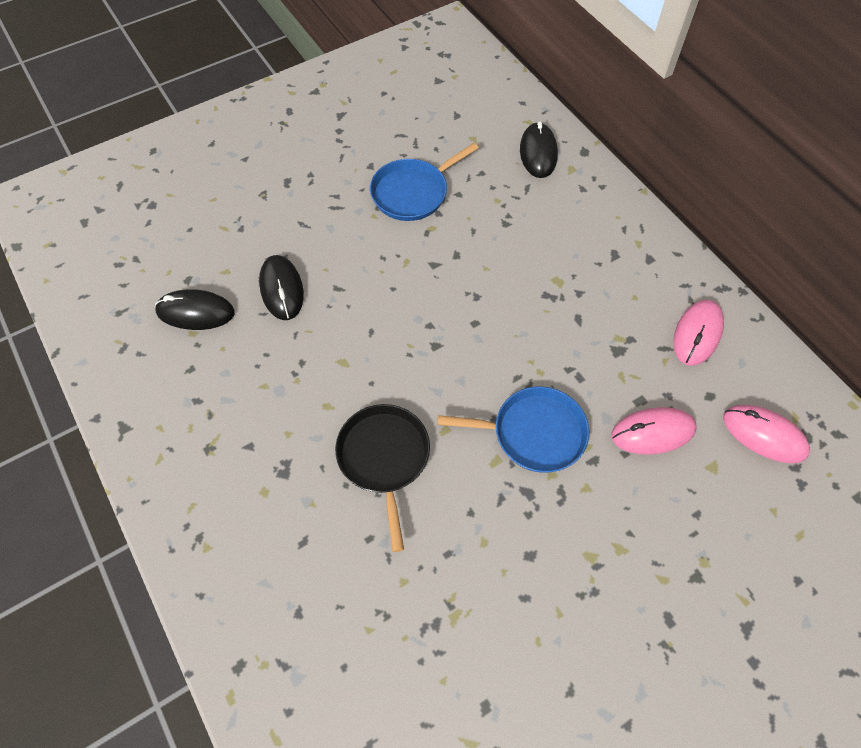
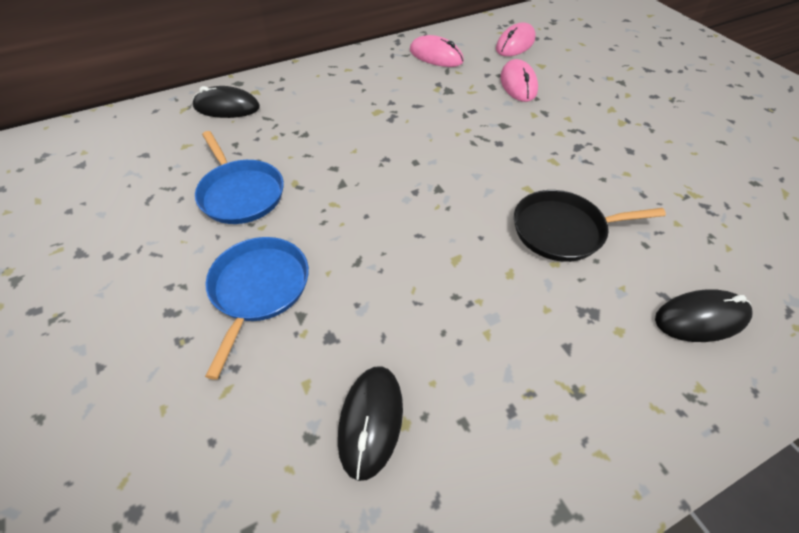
camera: 85 degrees left, 10 degrees down
(281, 289) = (349, 316): black mouse -> black mouse (701, 318)
(533, 433) = (525, 138): blue pan -> blue pan (258, 289)

